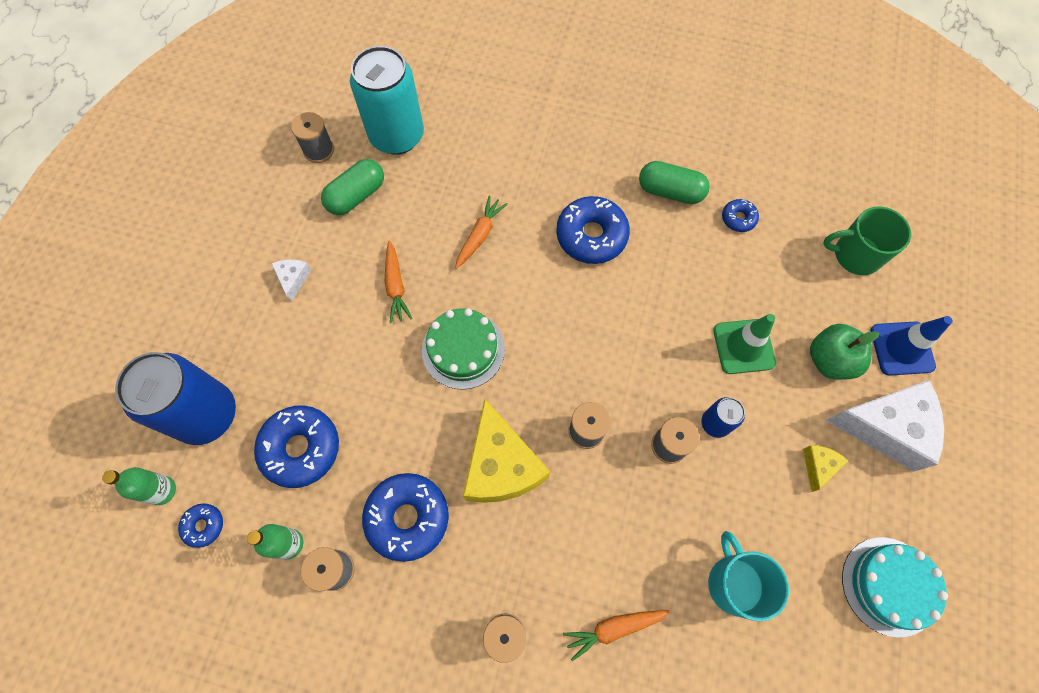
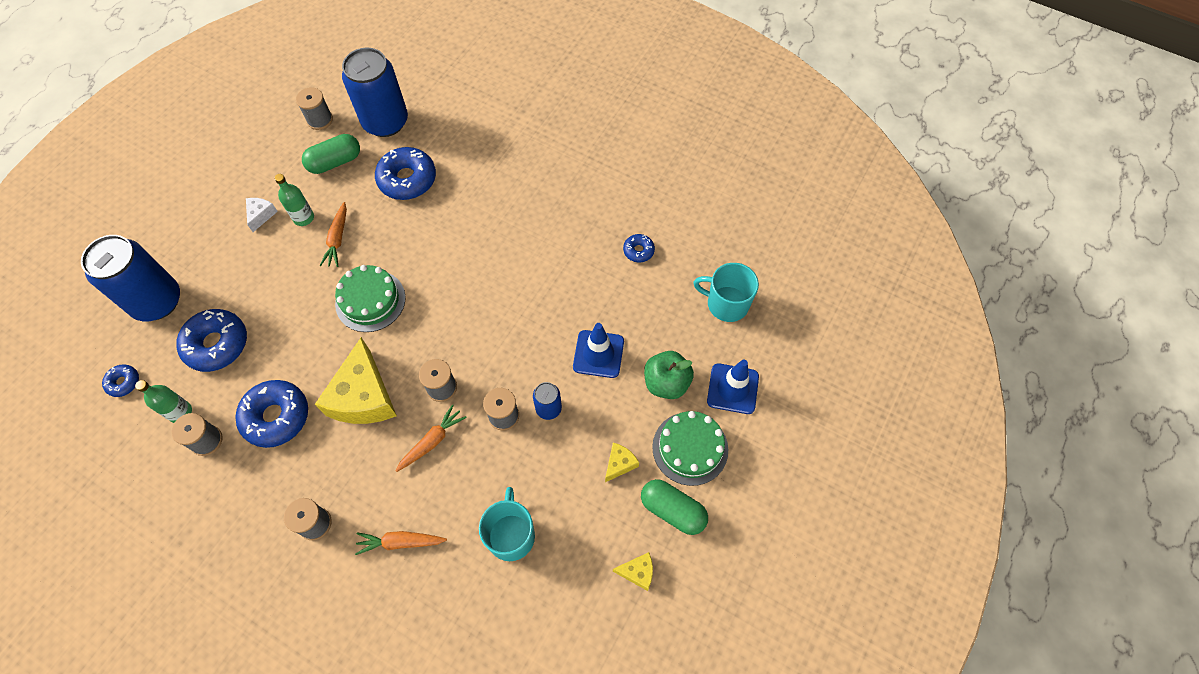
camera: 15 degrees right, 5 degrees down
(162, 490) = (103, 349): green bottle -> green bottle (303, 218)
(397, 136) = (385, 122): turquoise can -> blue can
(480, 235) = (419, 215): orange carrot -> orange carrot (432, 441)
(591, 236) = (510, 236): blue donut -> blue donut (407, 179)
(670, 191) = (590, 216): green capsule -> green capsule (672, 510)
(743, 346) = (598, 354): green traffic cone -> blue traffic cone
(855, 255) = (726, 303): green mug -> turquoise mug
(885, 427) = (690, 448): white cheese -> green cake
(889, 586) = (637, 572): turquoise cake -> yellow cheese

